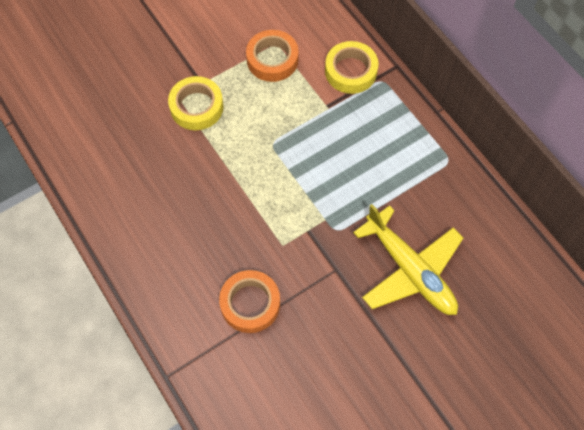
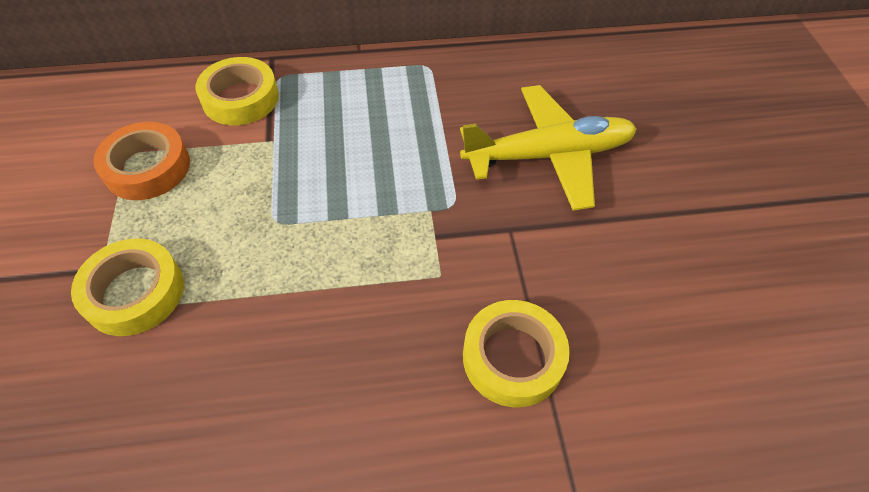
camera: 65 degrees left, 10 degrees down
(250, 304) = (513, 358): orange tape -> yellow tape

